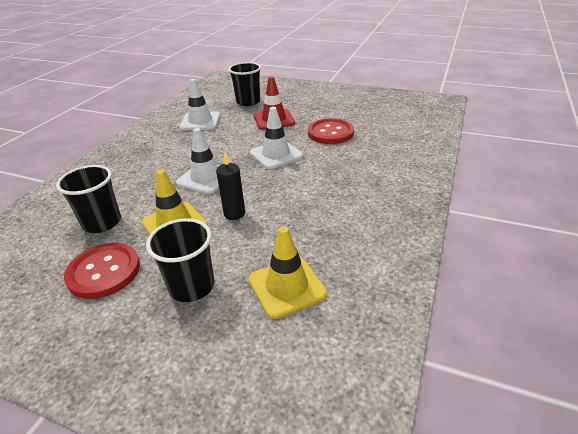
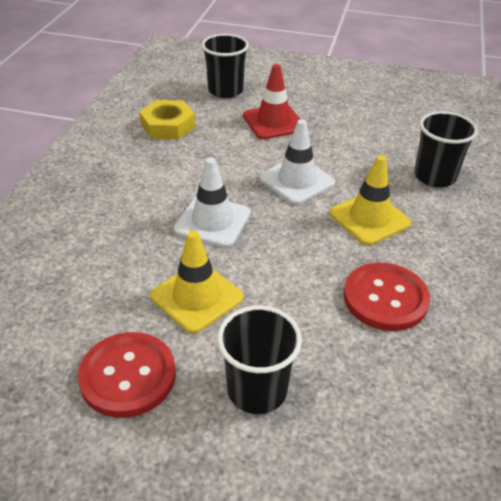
camera: 10 degrees left, 5 degrees up
(102, 222) = (92, 299): black cup -> black cup (434, 176)
(200, 121) = (168, 125): white traffic cone -> yellow nut
(234, 214) = (273, 277): black candle -> none
(287, 286) = (380, 382): yellow traffic cone -> yellow traffic cone (369, 218)
(330, 133) = (359, 144): red button -> red button (385, 298)

